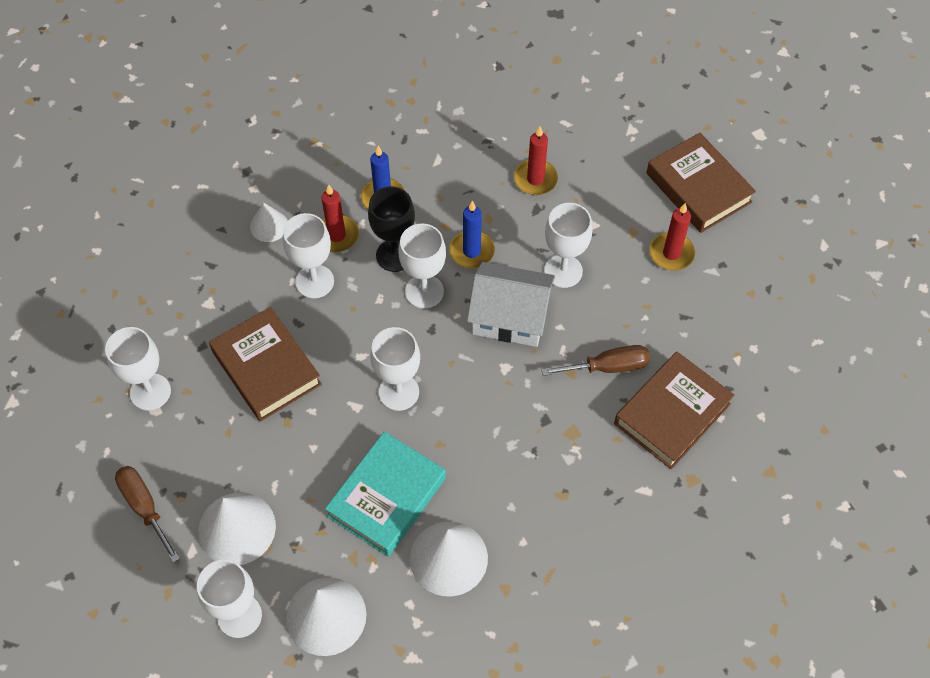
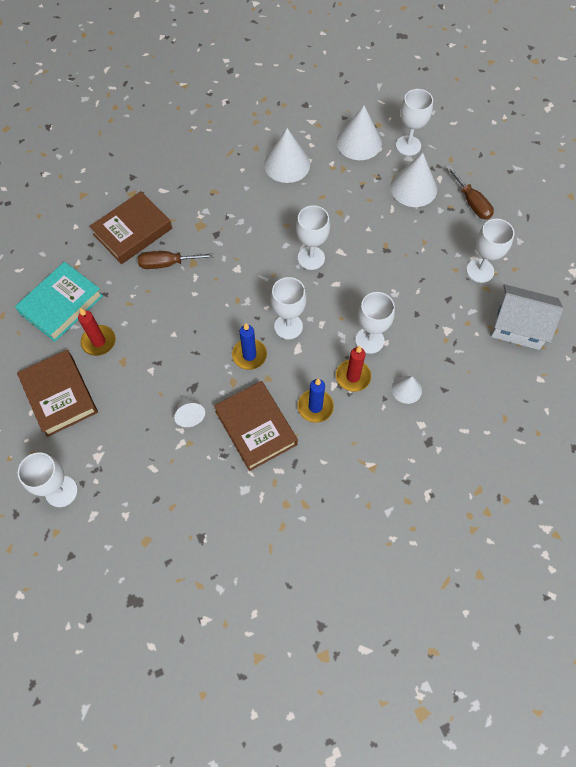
camera: 175 degrees left, 5 degrees up
(266, 368) = (401, 280): brown book -> brown book (256, 428)
(387, 497) = (322, 197): turquoise book -> turquoise book (61, 305)
(395, 255) = (308, 356): black goblet -> none
(510, 317) = (228, 303): white house -> white house (518, 326)
(535, 179) = (189, 414): red candle -> white cone
(563, 271) = (183, 334): white goblet -> white goblet (61, 491)

